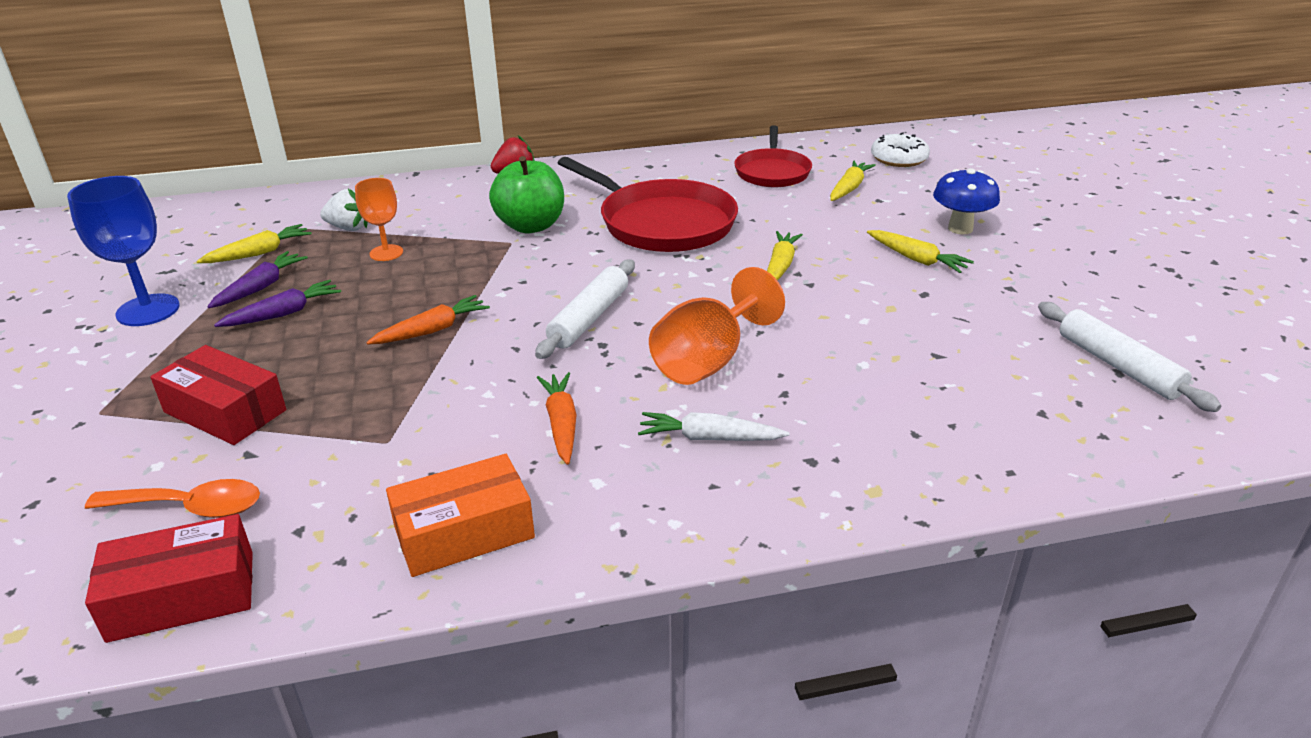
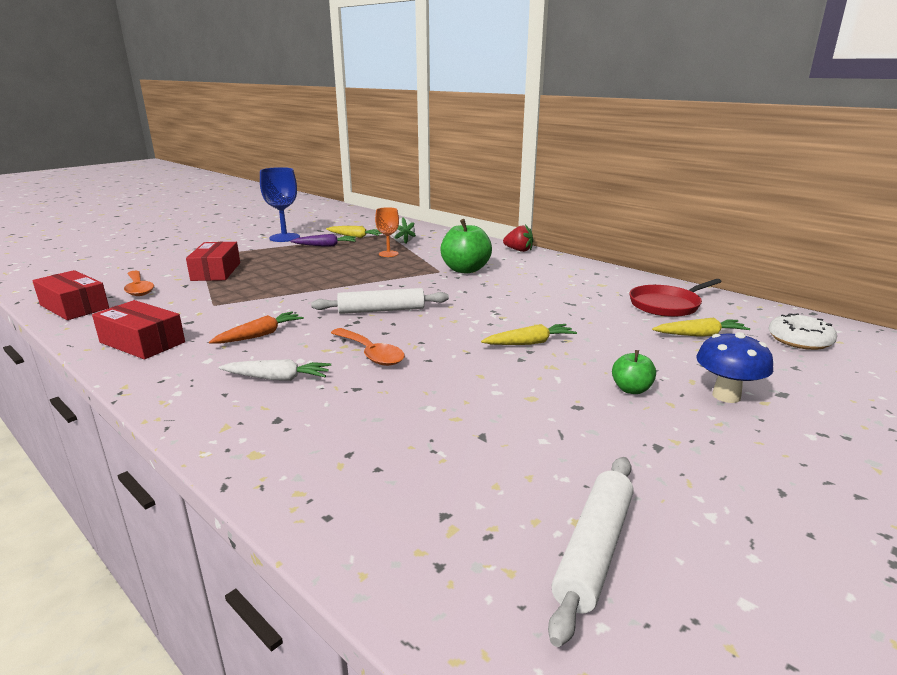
camera: 55 degrees right, 10 degrees down
(283, 313) = (307, 255): purple carrot -> none
(432, 330) = (325, 283): orange carrot -> none
(464, 532) = (142, 342): orange box -> red box
(662, 223) = (527, 296): red pan -> none
(707, 361) = (370, 353): orange goblet -> orange spoon
(709, 438) = (278, 378): white carrot -> white carrot turned 120 degrees clockwise
(916, 259) = (631, 389): yellow carrot -> green apple

